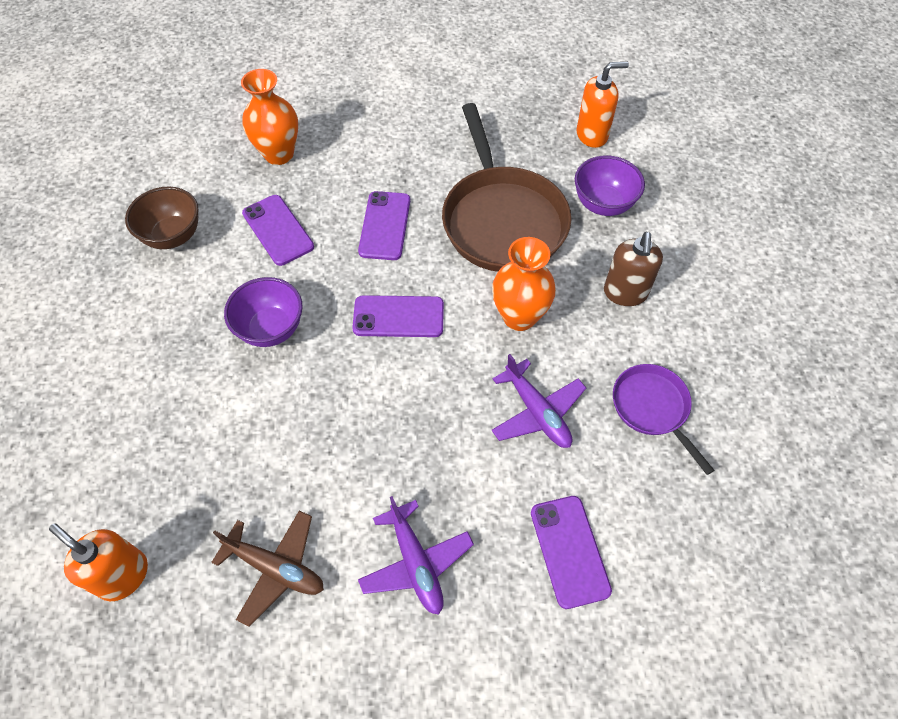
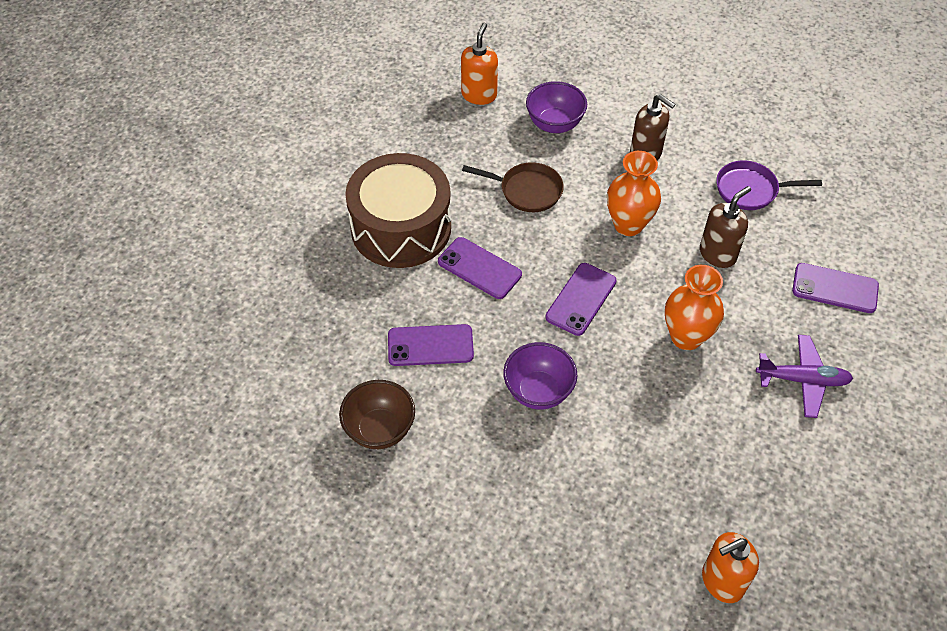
camera: 60 degrees left, 5 degrees down
(275, 568) = (765, 471): brown plane -> none
(279, 154) = (336, 310): orange vase -> orange vase (686, 337)
(393, 153) = (401, 228): none -> brown drum
(502, 219) = (526, 191): brown pan -> brown pan, size x0.53
(537, 412) = (718, 254): purple plane -> brown soap dispenser

